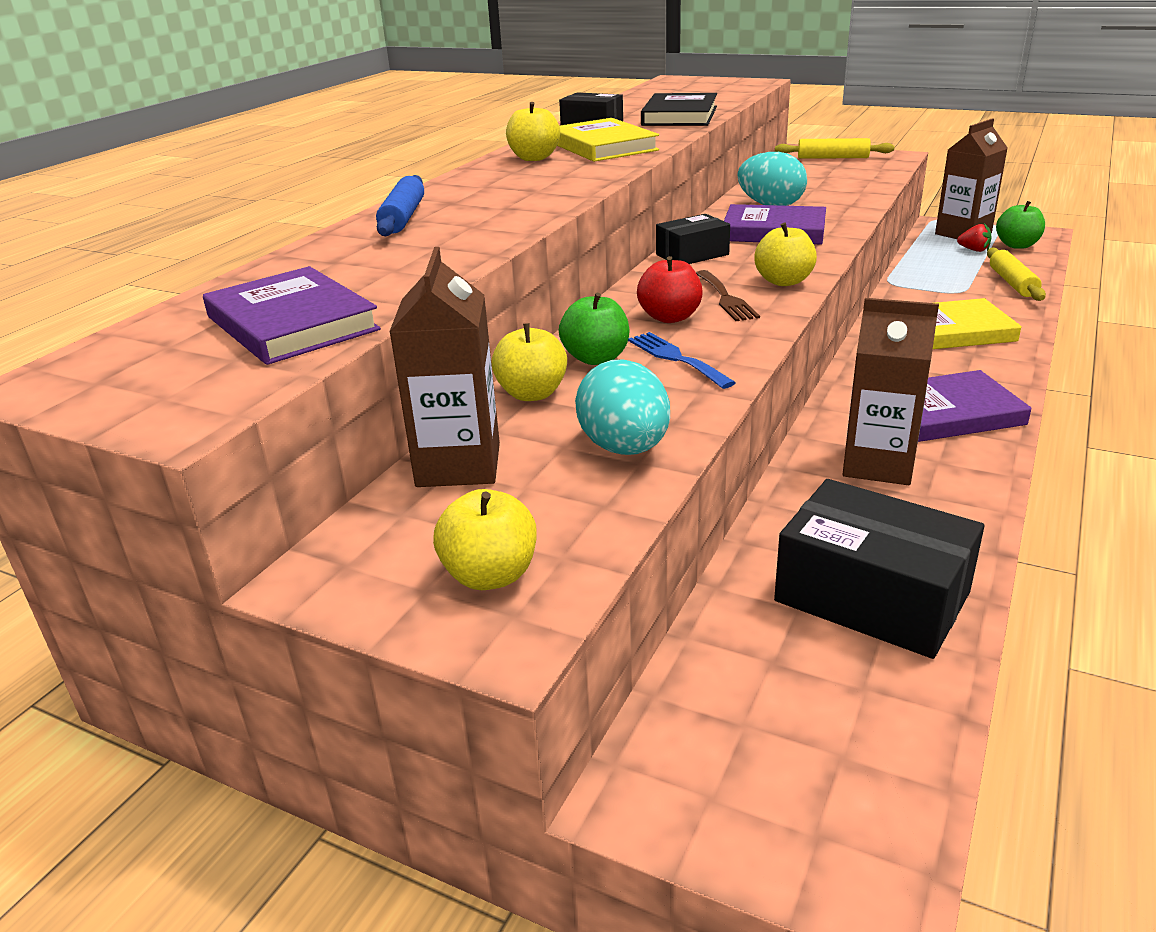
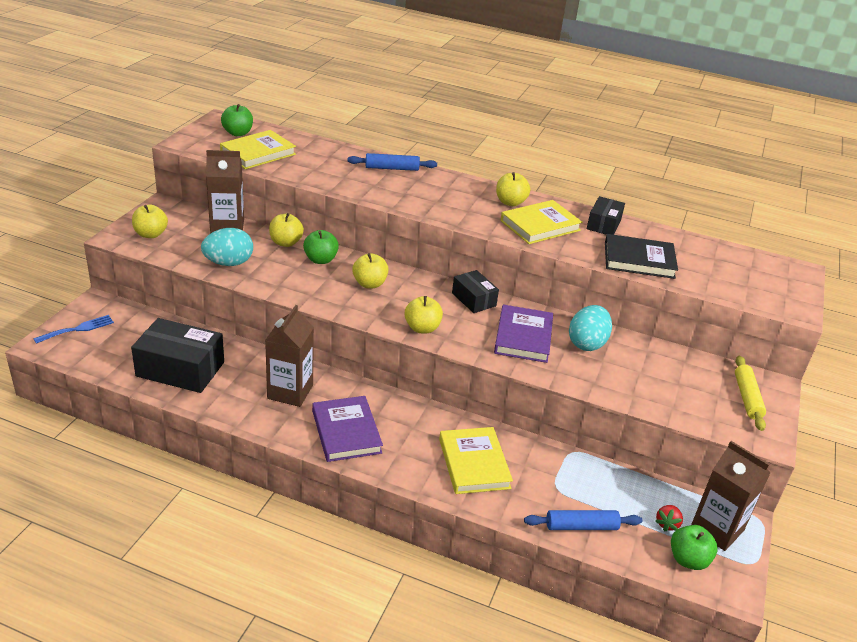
camera: 80 degrees right, 5 degrees up
(155, 354) = (238, 133): none -> green apple
(292, 323) = (258, 153): purple book -> yellow book
(670, 317) = (369, 284): red apple -> yellow apple
(676, 358) = (316, 282): blue fork -> blue fork (78, 329)
(726, 298) = (396, 304): brown fork -> none
(871, 596) = (180, 369): black box -> black box turned 75 degrees clockwise
(1012, 283) = (581, 526): yellow rolling pin -> blue rolling pin

